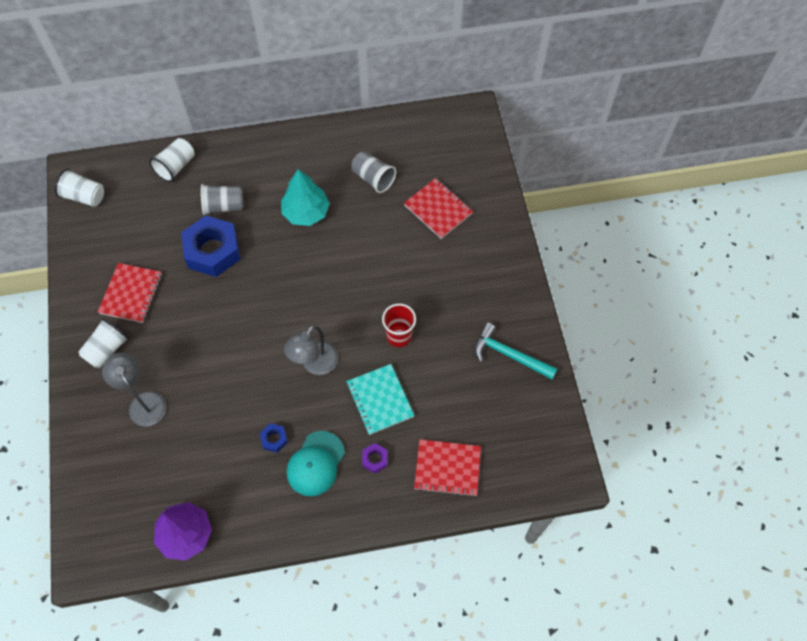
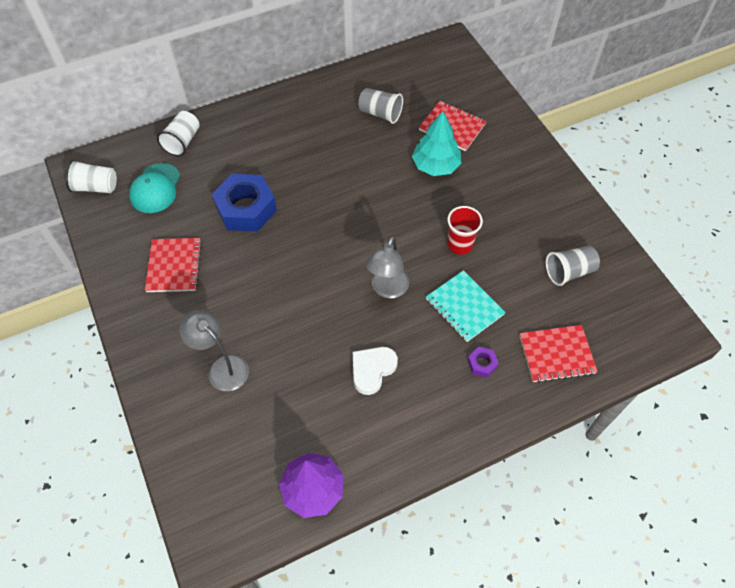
camera: 15 degrees left, 5 degrees down
(107, 349) = (165, 325): white cup -> none
(223, 206) = (243, 166): grey cup -> grey cup (569, 272)
(274, 439) = (372, 370): blue nut -> white heart
(306, 212) = (326, 155): turquoise tree -> turquoise tree (435, 165)
(315, 463) = (424, 383): turquoise cap -> turquoise cap (155, 188)
(509, 355) = (571, 237): turquoise hammer -> none

